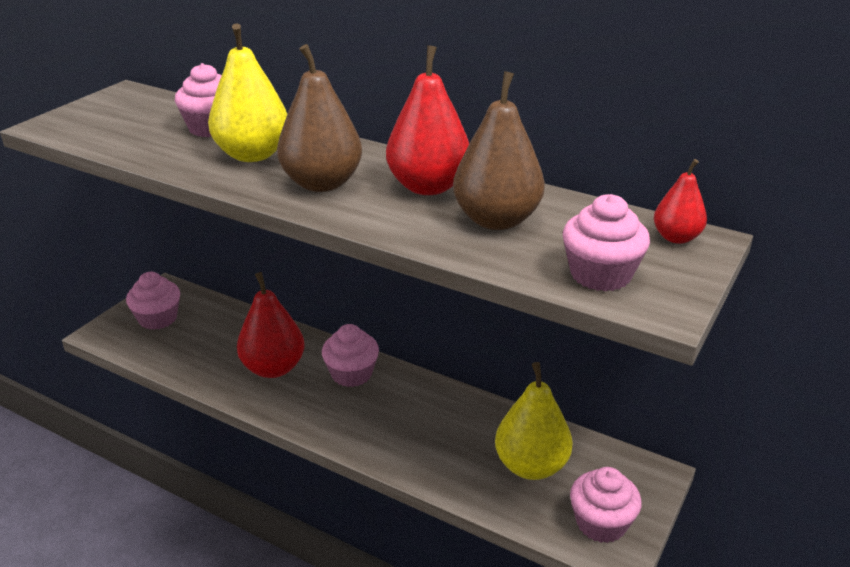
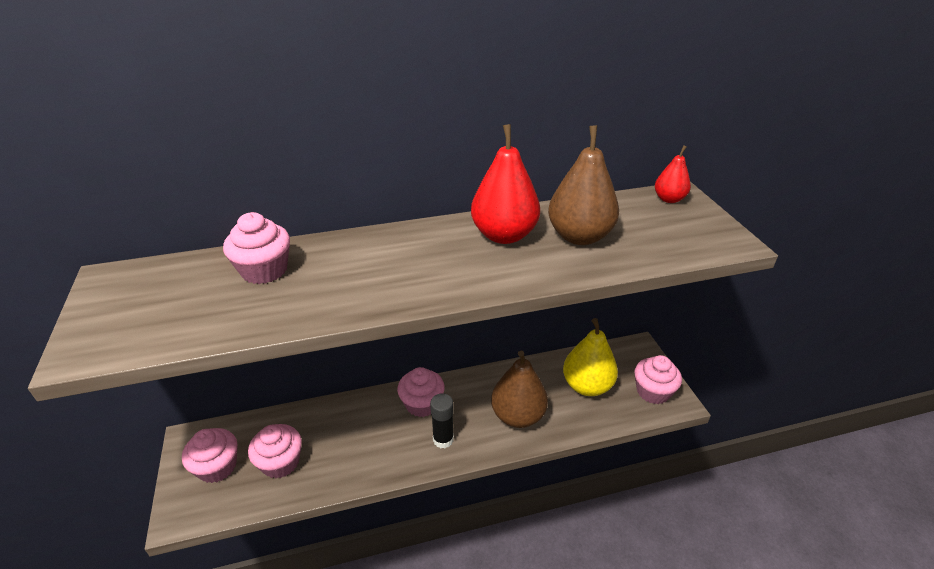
camera: 45 degrees left, 5 degrees up
(252, 155) = (343, 275): yellow pear -> none
(273, 368) = (365, 438): red pear -> none
(322, 183) = (436, 269): brown pear -> brown pear (518, 416)
(329, 412) = (443, 439): none -> black glue stick
(600, 274) = (681, 240): pink cupcake -> pink cupcake (280, 462)

